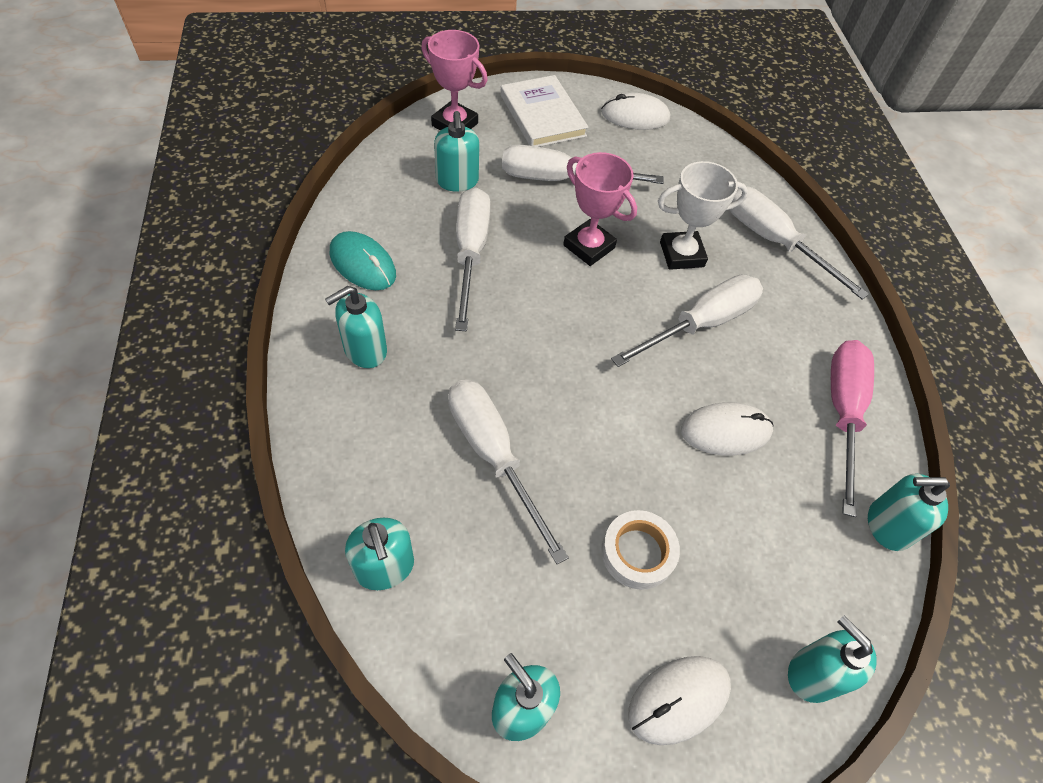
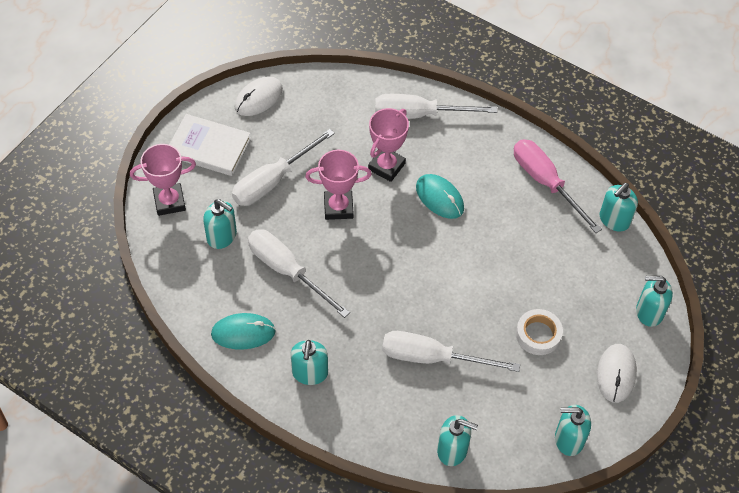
camera: 45 degrees left, 0 degrees up
(681, 254) = (386, 166): white trophy -> pink trophy
(701, 324) = (439, 198): white screwdriver -> turquoise mouse
(725, 431) = (510, 242): white mouse -> none

